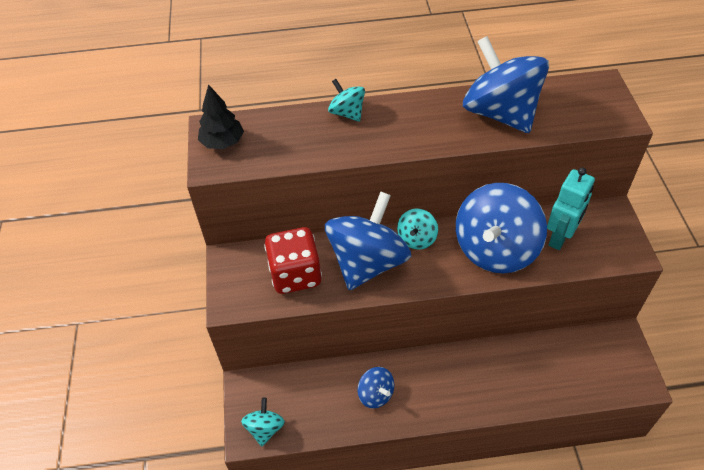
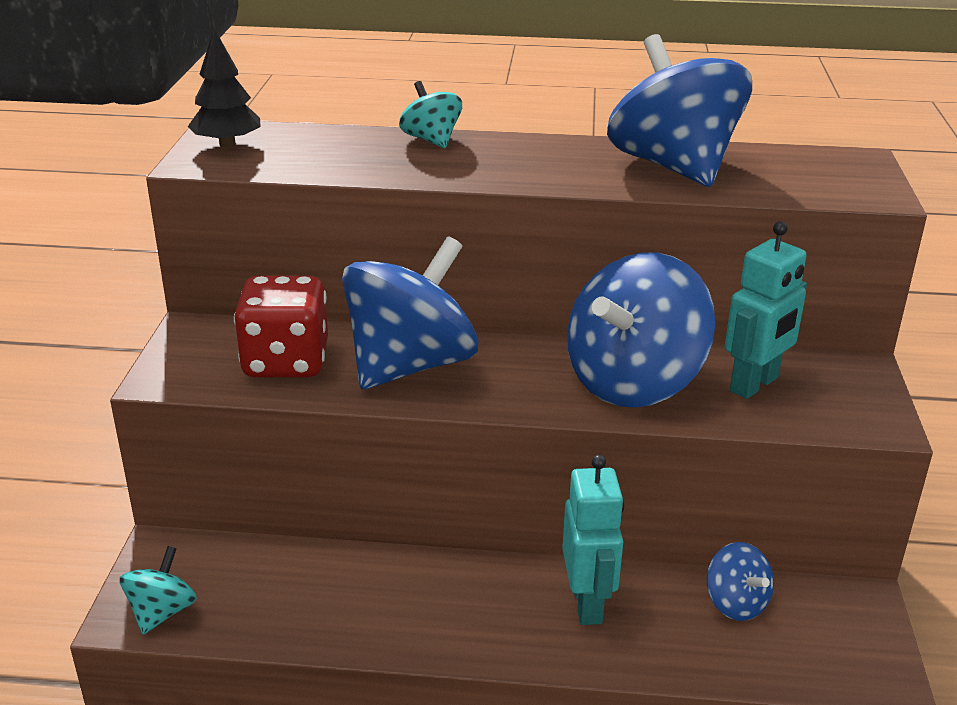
camera: 10 degrees right, 20 degrees down
(376, 394) = (375, 601): blue spinning top -> blue spinning top (736, 603)
(417, 239) = (505, 351): turquoise spinning top -> none
(486, 370) = (588, 604): none -> turquoise robot

